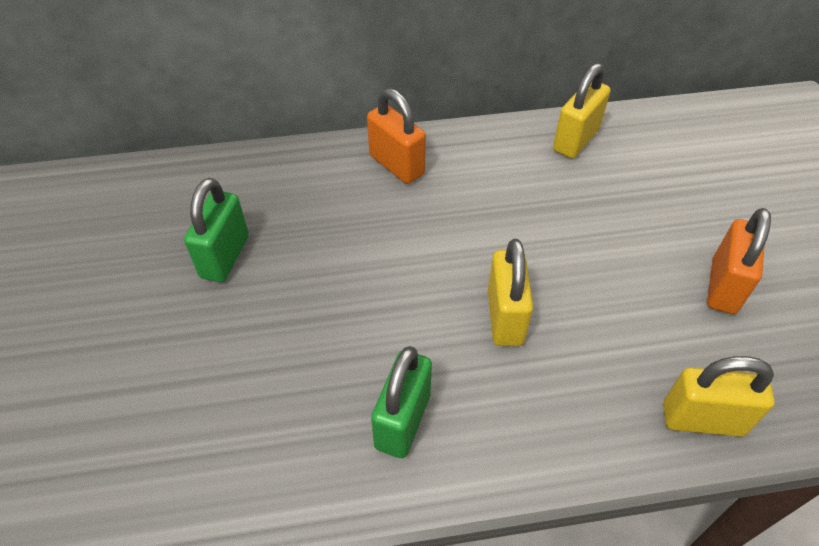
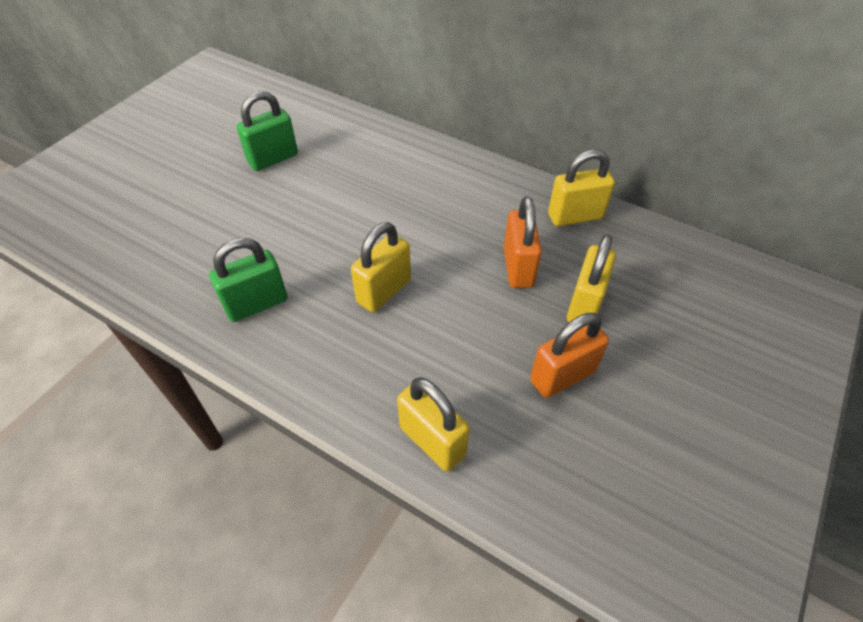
camera: 40 degrees right, 0 degrees up
(396, 165) = (429, 164): orange padlock -> orange padlock (518, 267)
(669, 214) = (584, 304): none -> yellow padlock

